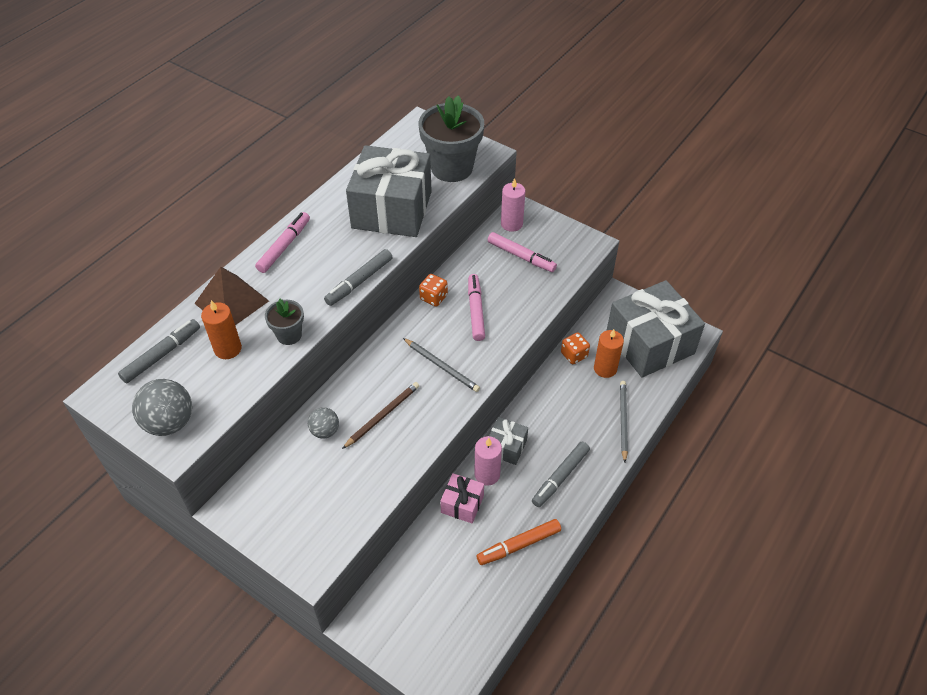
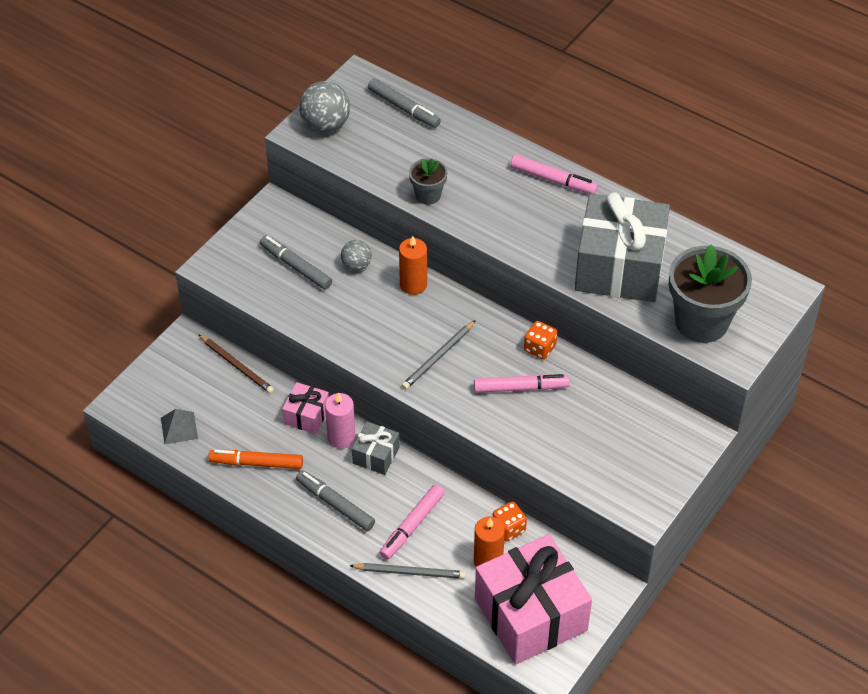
camera: 90 degrees right, 0 degrees up
(228, 349) = (411, 152): orange candle -> orange candle (413, 284)
(231, 302) = (471, 148): brown pyramid -> none
(359, 282) = (503, 244): grey marker -> grey marker (296, 267)
(382, 416) = (374, 309): brown pencil -> brown pencil (236, 365)
(478, 621) = (179, 428): none -> grey pyramid
(511, 224) = (672, 426): pink candle -> none
(518, 545) = (256, 463): orange marker -> orange marker turned 60 degrees counterclockwise
(521, 256) = (613, 435): pink marker -> pink marker (412, 526)
(650, 343) = (530, 614): grey gift -> pink gift

